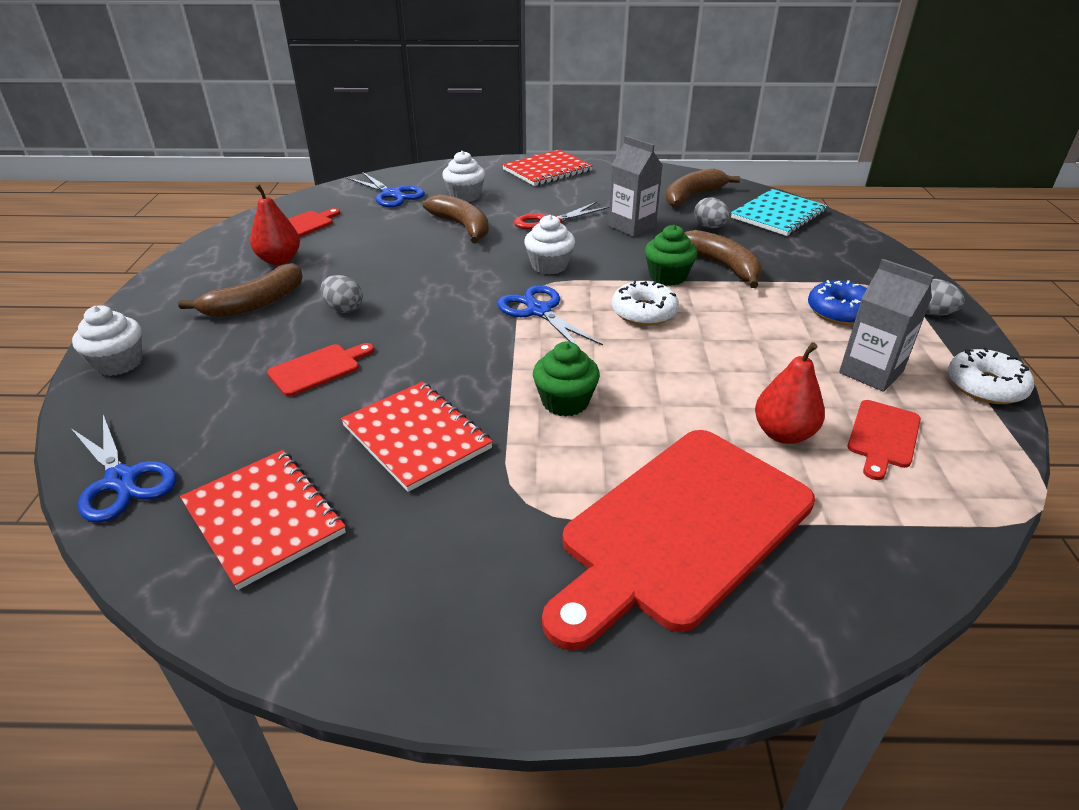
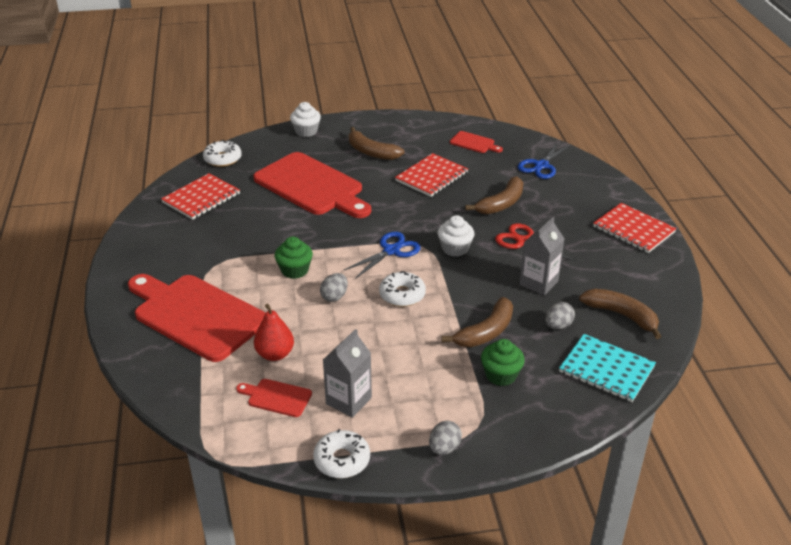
camera: 80 degrees right, 0 degrees up
(121, 480) = (222, 159): blue scissors -> white donut
(279, 260) = (424, 147): red pear -> none
(318, 369) = (312, 186): red cutting board -> red cutting board, size x2.33
(344, 309) = (374, 181): grey egg -> grey egg (334, 296)
(416, 437) = (259, 226): red notebook -> red notebook (431, 177)
(465, 196) = (556, 197): white cupcake -> none
(667, 276) = (458, 304): green cupcake -> green cupcake (501, 375)
(840, 311) = (431, 393): blue donut -> none

